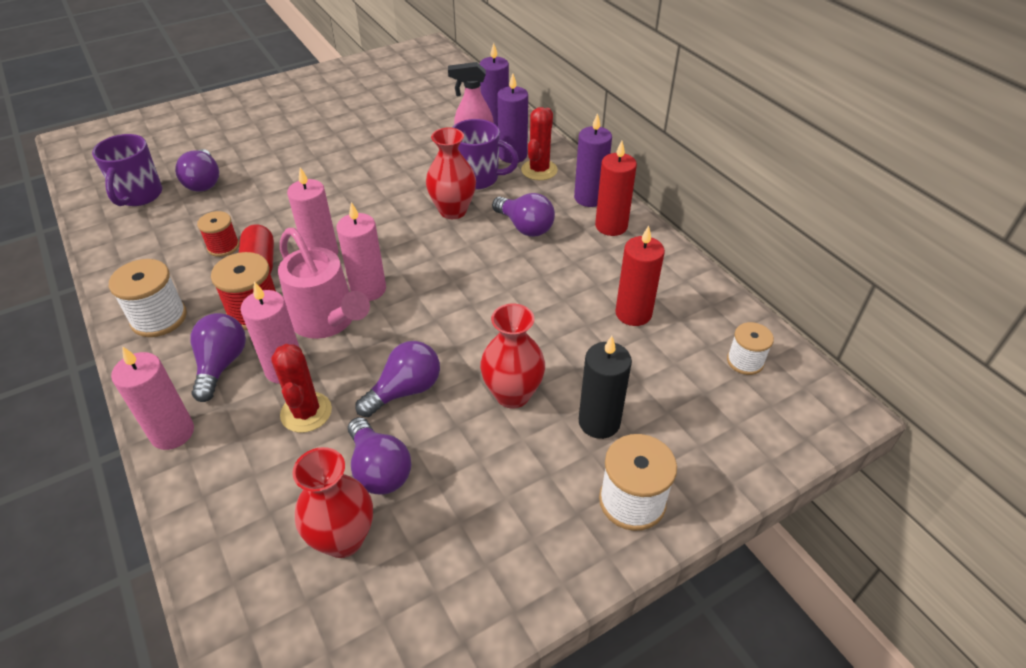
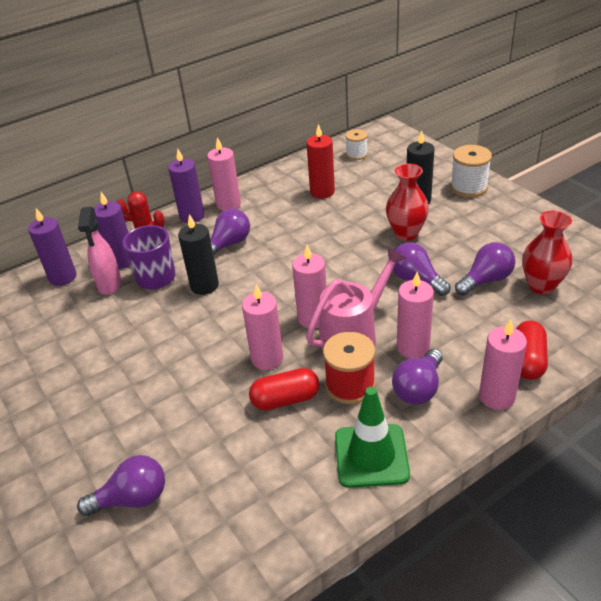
camera: 90 degrees left, 5 degrees down
(139, 196) = (155, 564): purple mug -> none
(159, 318) = (371, 456): white spool -> green traffic cone
(210, 479) = (528, 360): none -> red capsule
(221, 365) = (418, 388): purple light bulb -> purple light bulb turned 60 degrees counterclockwise
(223, 246) = (258, 438): red spool -> none
(306, 412) = (451, 325): red cactus -> none
(453, 211) = (204, 285): red vase -> black candle
(611, 226) = (228, 204): red candle -> pink candle

